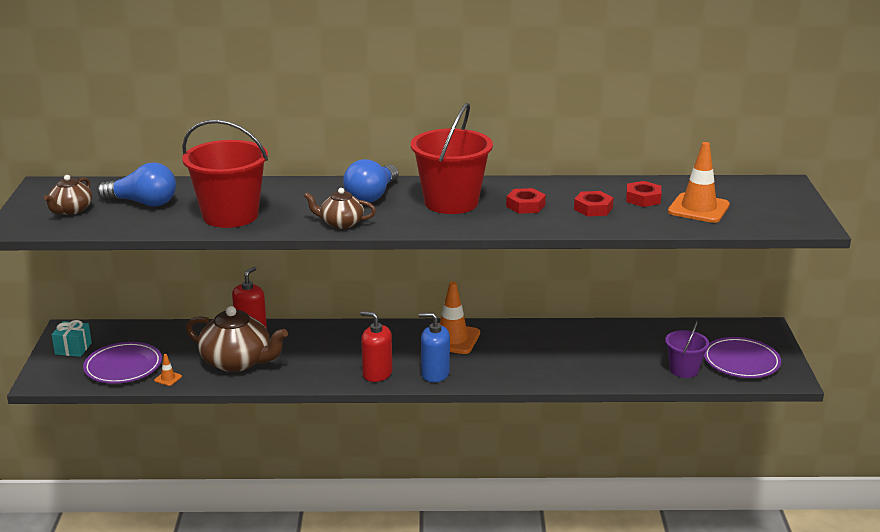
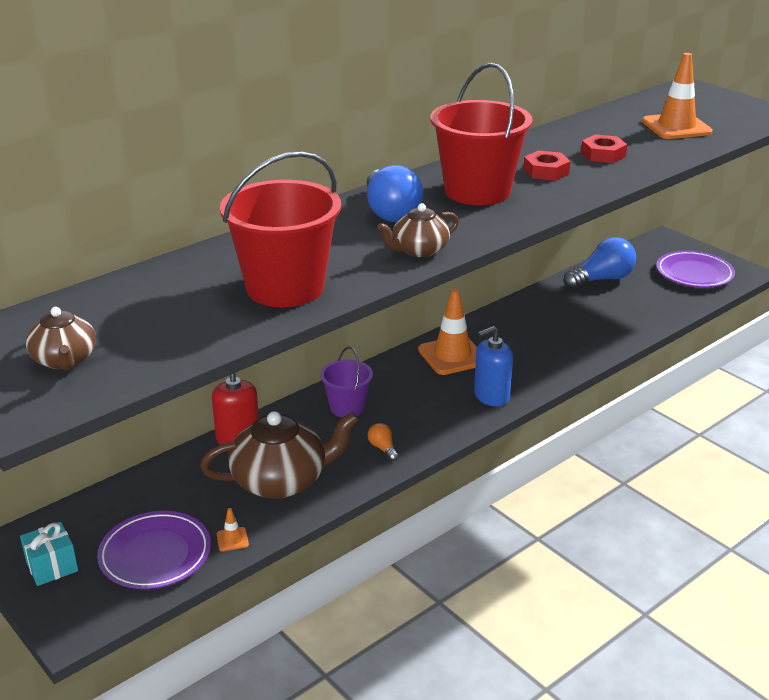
camera: 40 degrees left, 5 degrees up
(143, 203) = (146, 314): blue light bulb -> blue light bulb (601, 279)
(319, 372) = (383, 448): none -> orange light bulb
(377, 373) = (440, 422): red soap dispenser -> none
(643, 199) = (621, 133): red nut -> none
(684, 370) = (669, 298): purple bucket -> purple bucket (347, 407)

